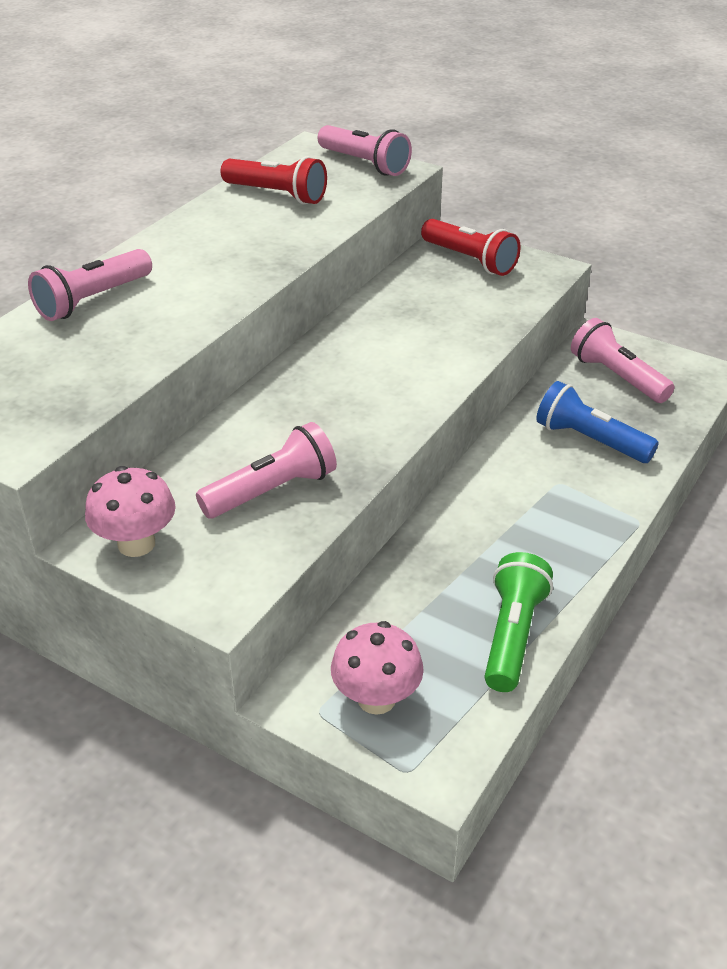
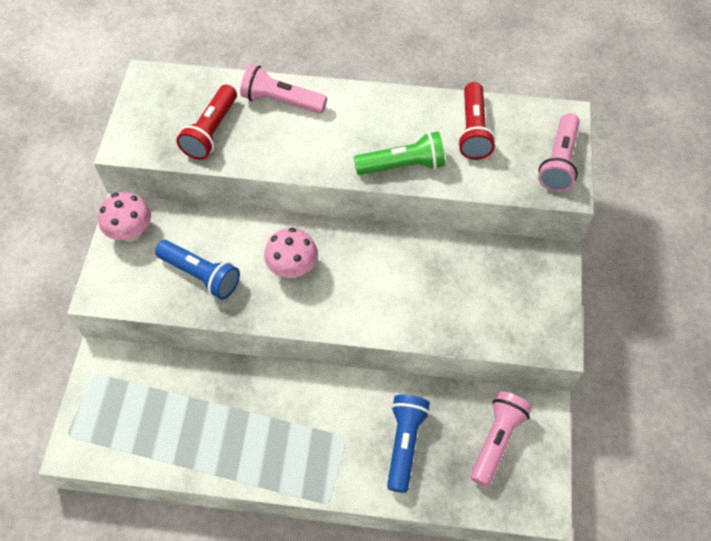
camera: 65 degrees right, 20 degrees up
(272, 490) = (201, 275): pink flashlight -> blue flashlight
(376, 698) = (113, 399): pink mushroom -> pink mushroom (292, 268)
(470, 260) = (531, 283): red flashlight -> red flashlight (211, 131)
(512, 635) = (187, 454): green flashlight -> green flashlight (402, 165)

